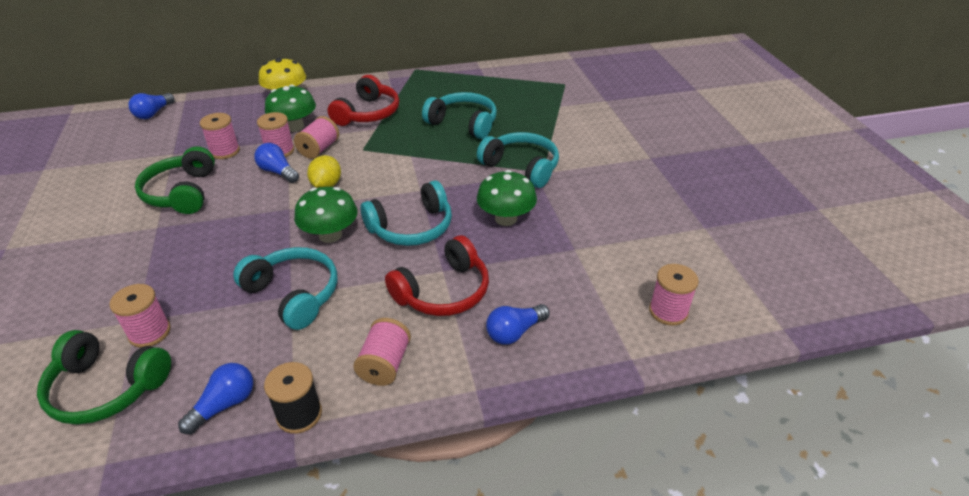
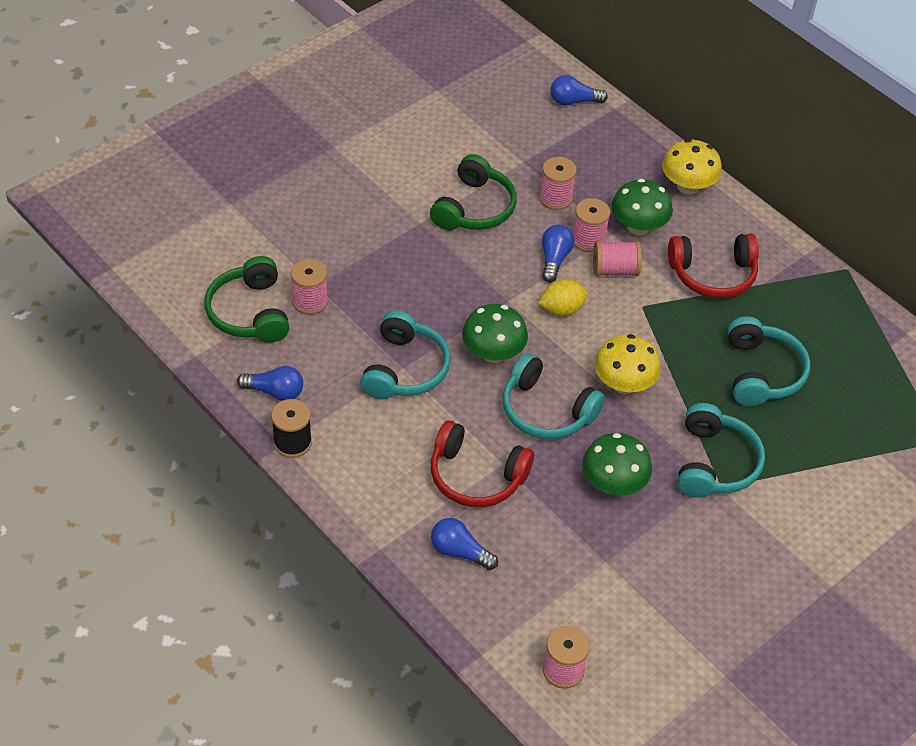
camera: 60 degrees right, 10 degrees up
(181, 193) = (474, 208): green headphones -> green headphones turned 150 degrees clockwise
(385, 364) = (369, 473): pink spool -> none
(421, 181) = (624, 384): none -> yellow mushroom

